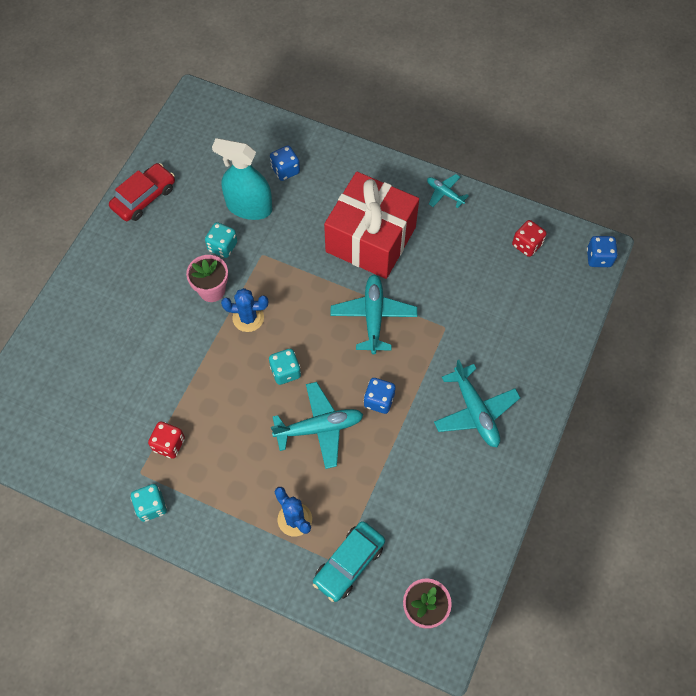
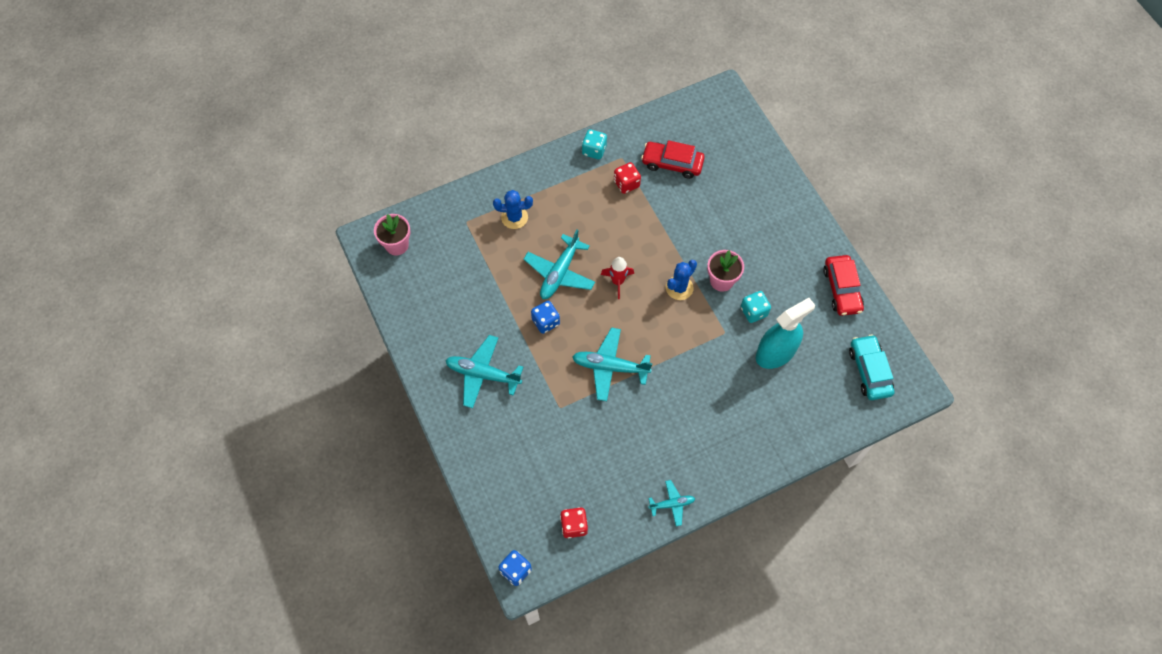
camera: 130 degrees right, 0 degrees up
(110, 420) = (672, 163): none -> red car
(285, 170) = (790, 403): blue dice -> none
(285, 372) = (617, 282): turquoise dice -> red rocket
(349, 563) = (461, 226): turquoise car -> turquoise car (869, 371)
(370, 239) = (675, 415): red gift -> none
(373, 316) = (610, 367): turquoise plane -> turquoise plane turned 150 degrees clockwise

